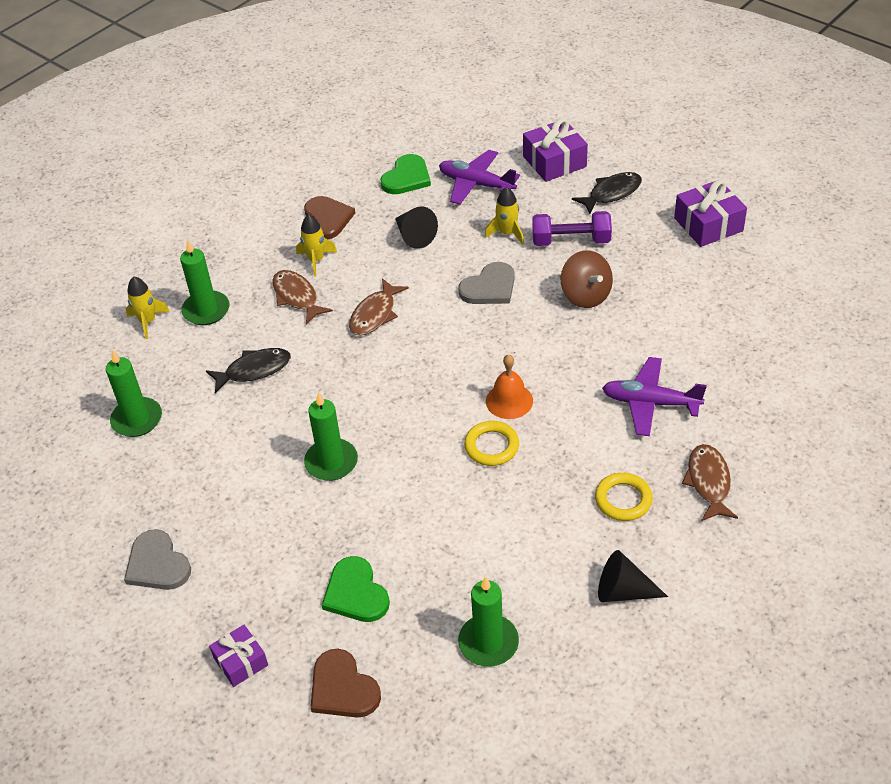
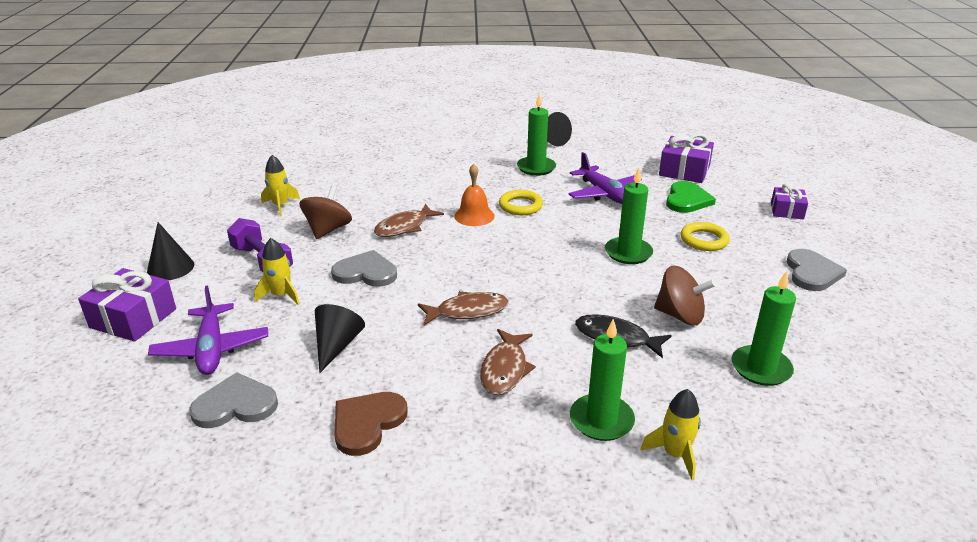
camera: 135 degrees left, 15 degrees down
(228, 425) = (680, 315): none -> brown spinning top
(316, 260) = (441, 389): yellow rocket -> yellow rocket (280, 205)
(342, 688) = (735, 179): brown heart -> none
(406, 177) = (235, 405): green heart -> grey heart
(488, 642) = (639, 157): green candle -> green candle (536, 168)
(611, 193) = (170, 268): black fish -> black cone
(623, 499) = (495, 158): yellow ring -> yellow ring (704, 240)
(650, 403) = (409, 174): purple plane -> purple plane (604, 193)
(708, 224) = (185, 214): purple gift -> purple gift (684, 171)
(708, 482) = (448, 143): brown fish -> brown fish (404, 227)

